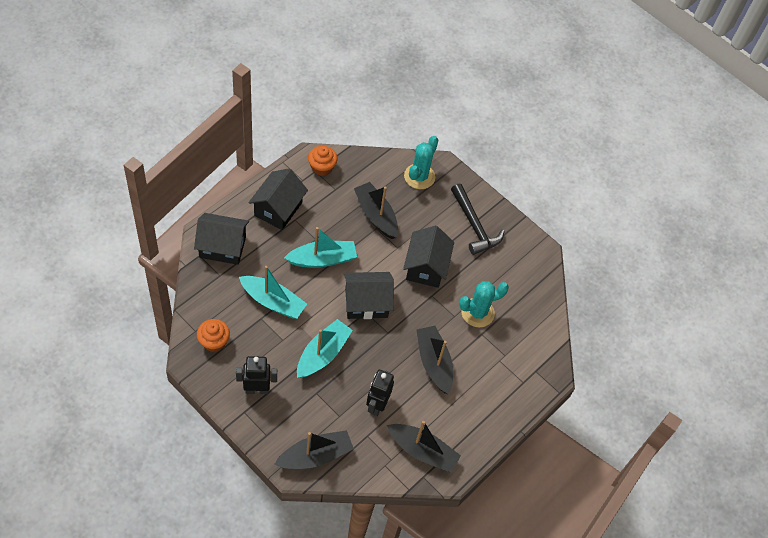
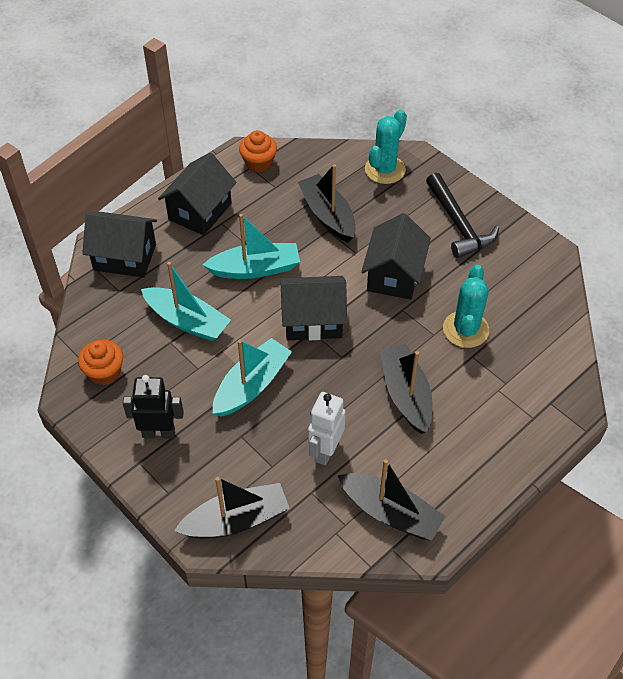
camera: 10 degrees right, 5 degrees down
(377, 405) = (325, 451): black robot -> white robot
(477, 312) = (465, 329): turquoise cactus -> turquoise cactus turned 60 degrees counterclockwise

